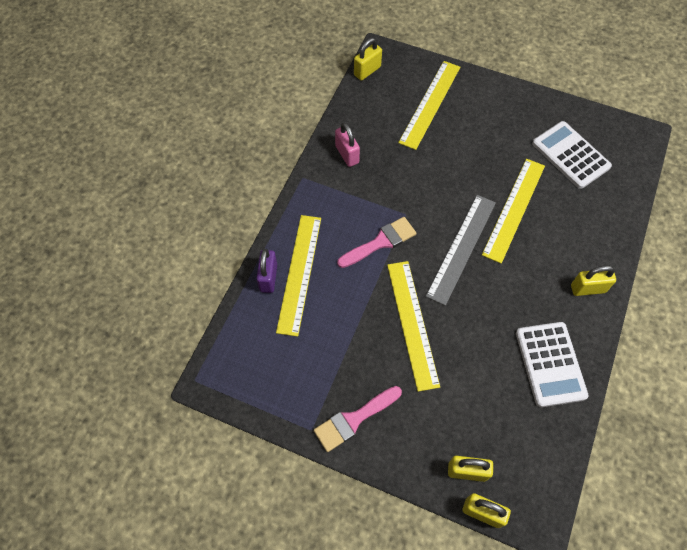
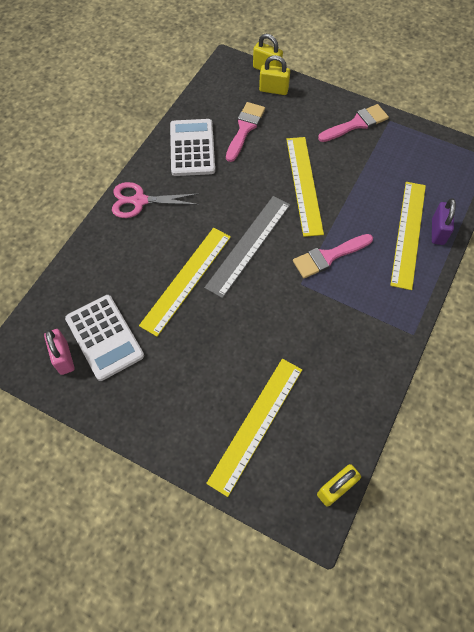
camera: 175 degrees left, 0 degrees up
(347, 154) = (363, 359): pink padlock -> pink padlock (63, 358)
(493, 399) = (245, 129): none -> pink brush
(587, 289) = (139, 201): yellow padlock -> pink scissors

